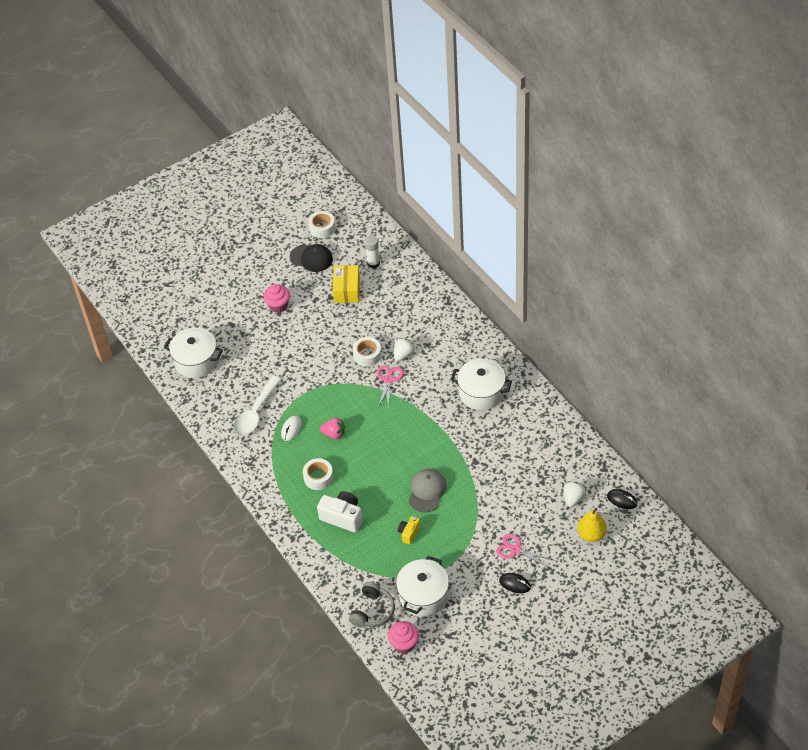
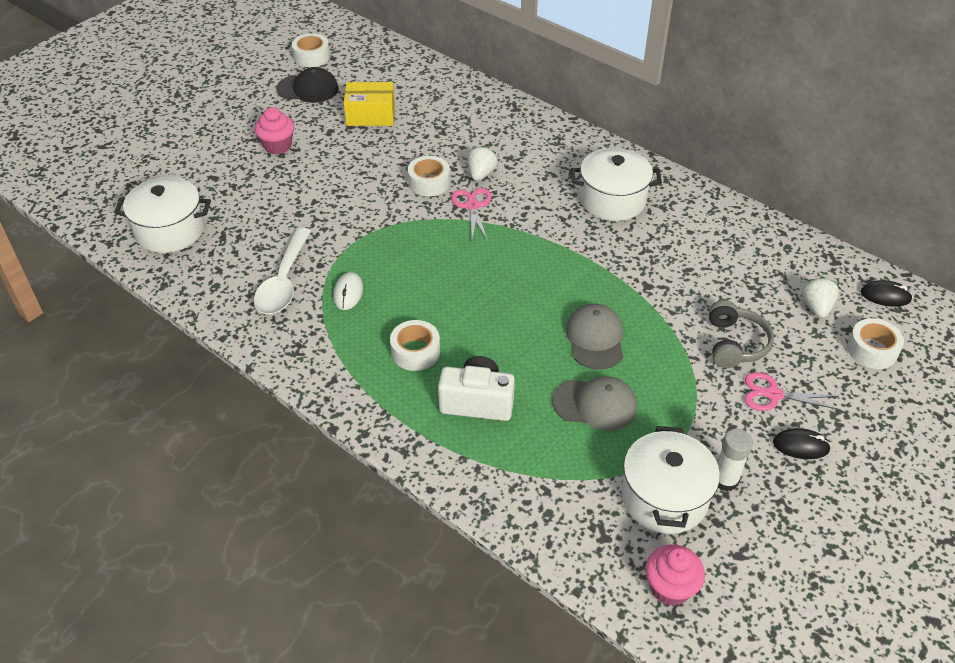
camera: 20 degrees left, 5 degrees down
(334, 434) = (418, 288): pink strawberry -> none
(347, 290) = (370, 115): yellow box -> yellow box turned 75 degrees counterclockwise
(373, 263) = (396, 82): white glue stick -> white glue stick (725, 480)
(373, 611) = (590, 542): grey headphones -> grey headphones (735, 344)
(409, 533) = (595, 404): yellow camera -> grey cap
(591, 534) = (872, 350): yellow pear -> white tape

